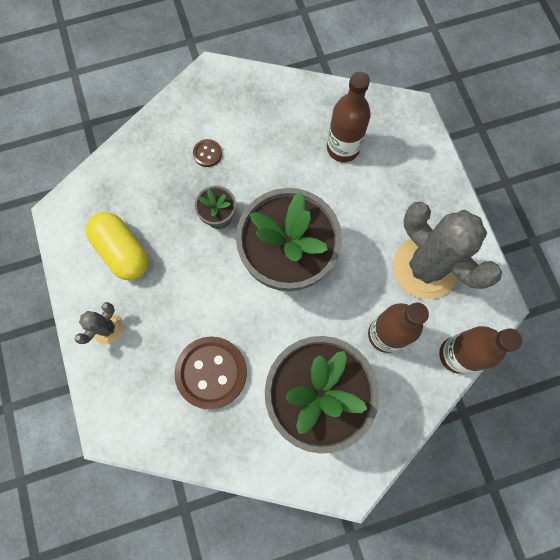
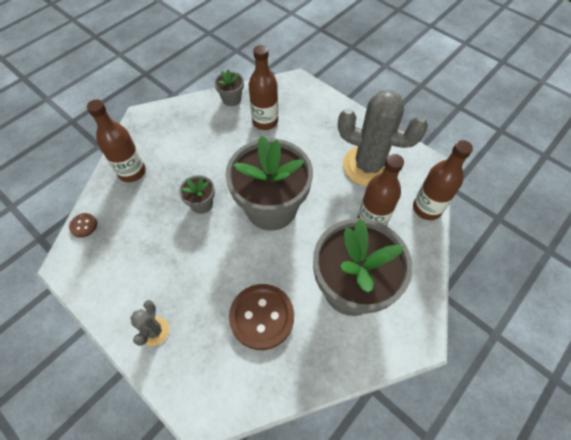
camera: 30 degrees left, 15 degrees down
(123, 251) = (136, 265): yellow capsule -> none
(168, 140) = (132, 172): none -> brown bottle
(207, 153) = (168, 167): brown button -> brown button (83, 225)
(322, 98) = (231, 99): none -> grey flower pot

